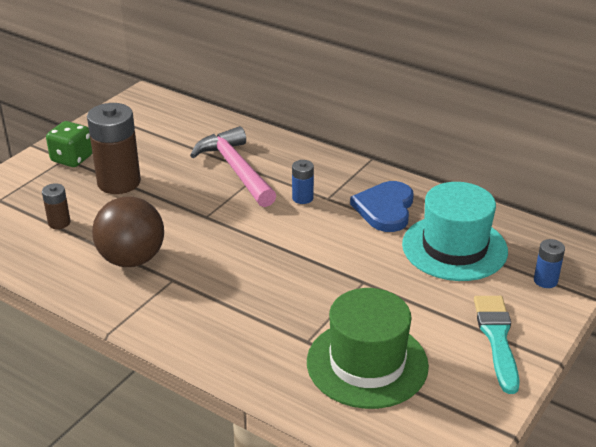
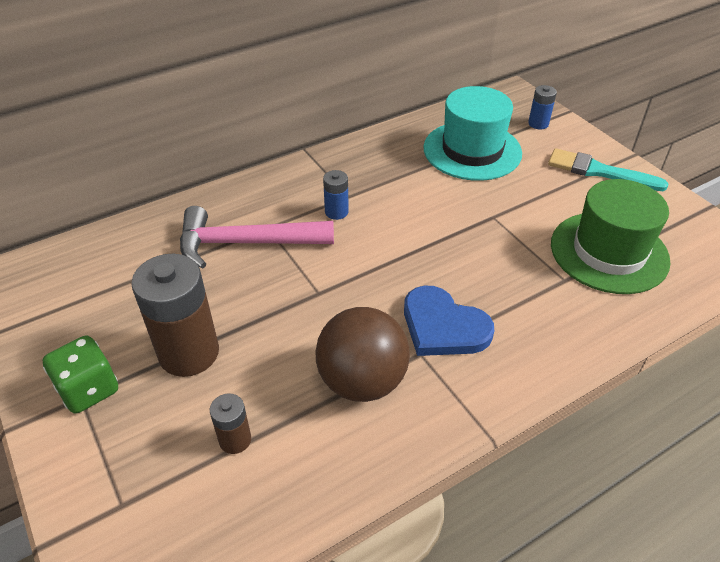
camera: 65 degrees left, 10 degrees up
(385, 209) = (391, 167): blue heart -> blue heart (443, 326)

